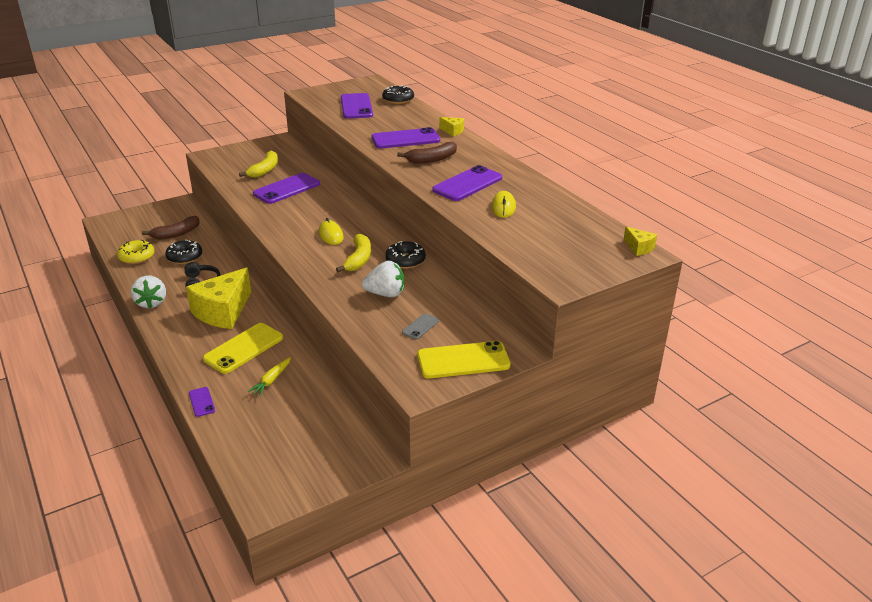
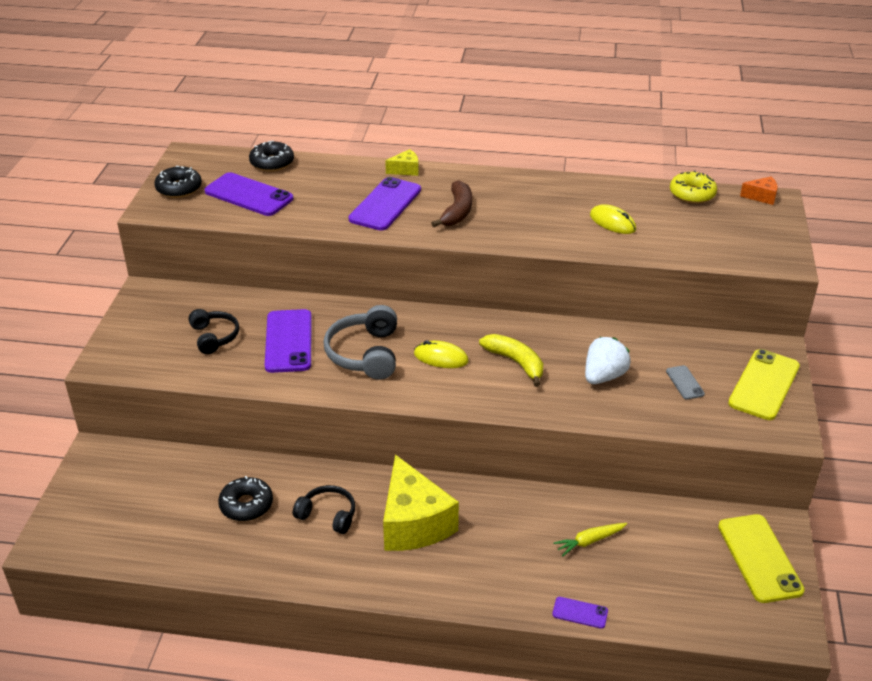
camera: 50 degrees left, 5 degrees up
(137, 257) = (191, 548): yellow donut -> yellow donut (692, 194)
(151, 303) = (324, 577): white strawberry -> none
(176, 234) = (176, 489): brown banana -> none
(243, 348) = (507, 537): yellow phone -> yellow phone (759, 558)
(264, 170) = (214, 337): yellow banana -> black headphones
(271, 380) = (589, 541): yellow carrot -> yellow carrot turned 90 degrees clockwise
(304, 212) = (365, 354): none -> grey headphones
(405, 260) = (552, 334): black donut -> black donut (179, 188)
(467, 184) = (540, 218): purple phone -> none
(639, 248) = (761, 197): yellow cheese -> orange cheese

